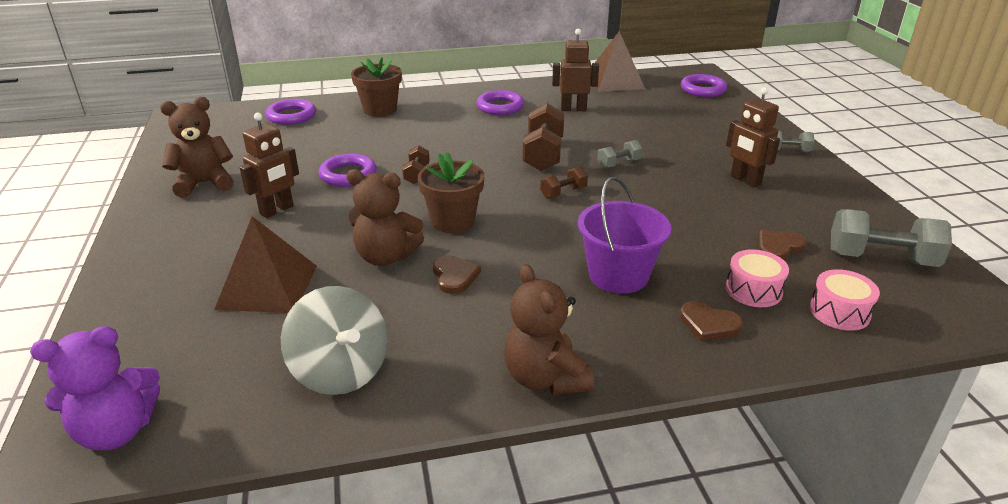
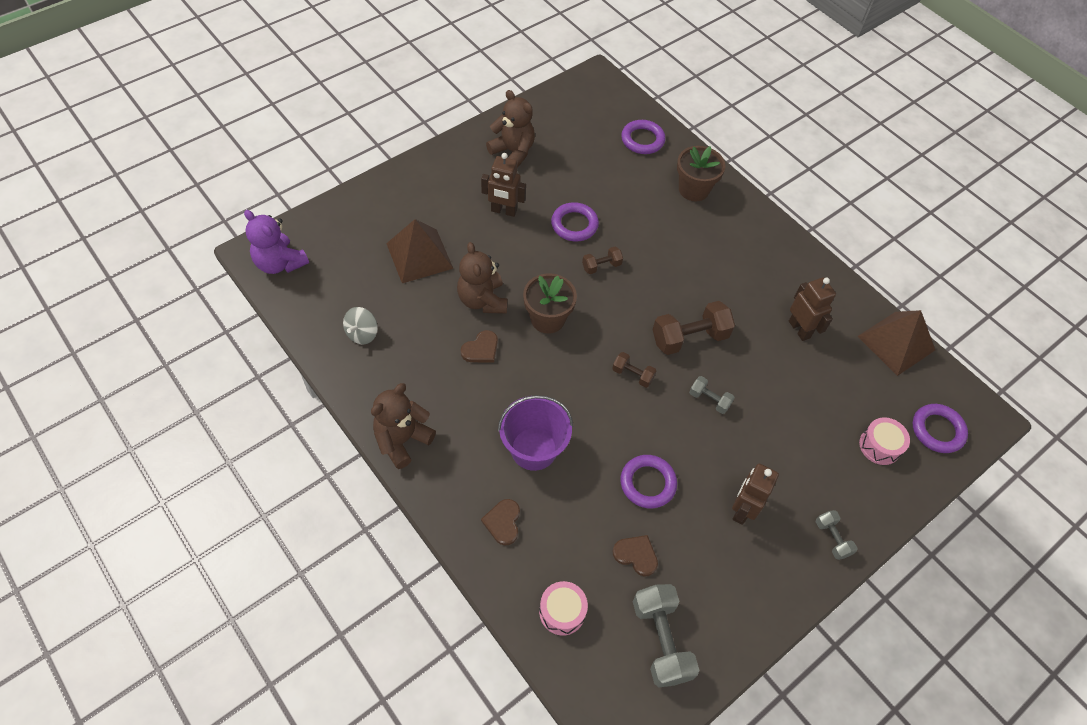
camera: 60 degrees right, 25 degrees up
(340, 371) = (362, 333): grey spinning top -> grey spinning top, size x0.58
(500, 107) = (762, 271): purple ring -> purple ring (647, 483)
(753, 290) = (561, 545): pink drum -> pink drum (879, 446)

